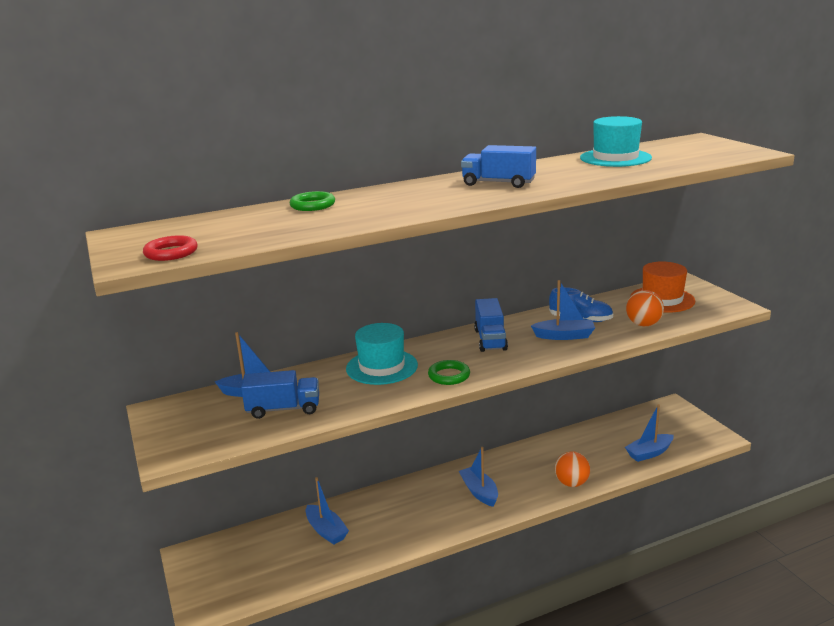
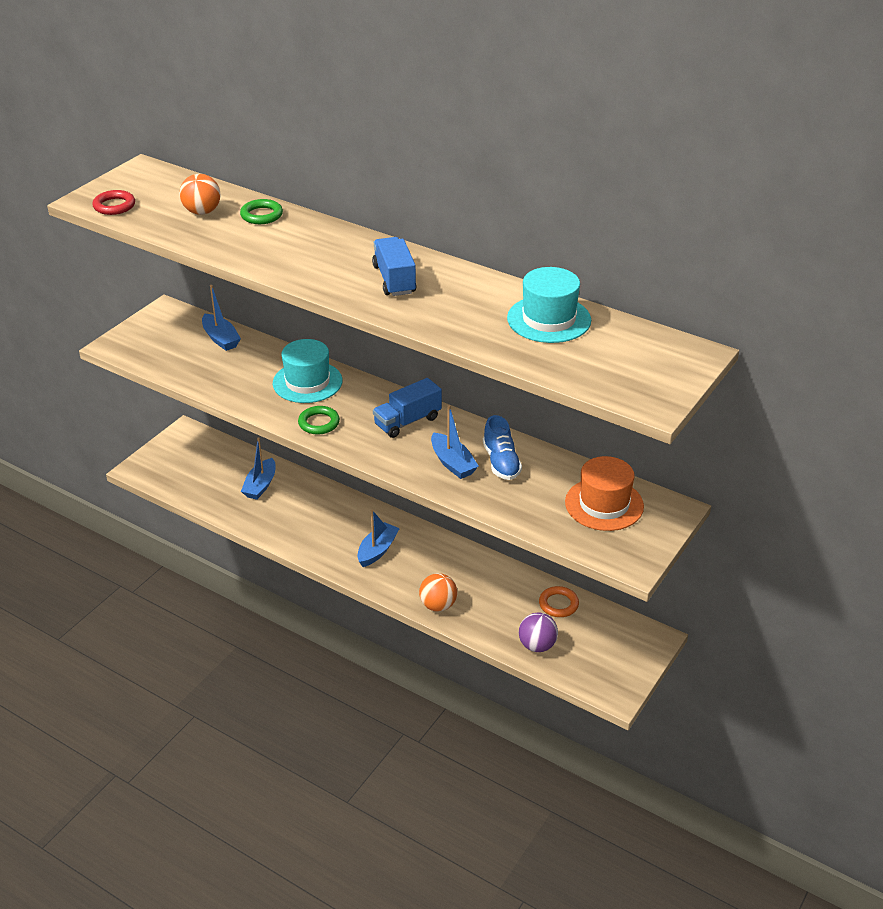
camera: 55 degrees right, 15 degrees up
(283, 409) = (205, 364): blue truck -> none
(611, 430) = (558, 604): none -> orange ring
(643, 324) = (524, 507): orange ball -> orange ball (202, 212)
(649, 453) = (537, 645): blue boat -> purple ball

